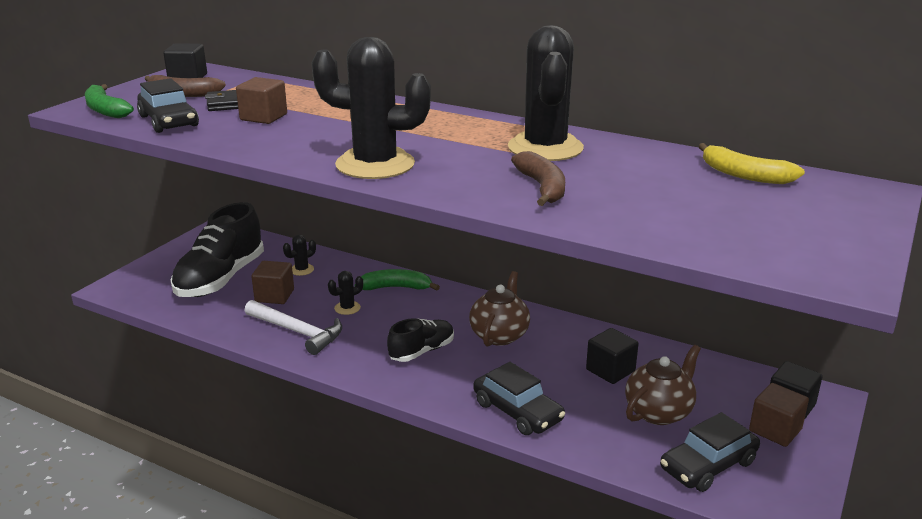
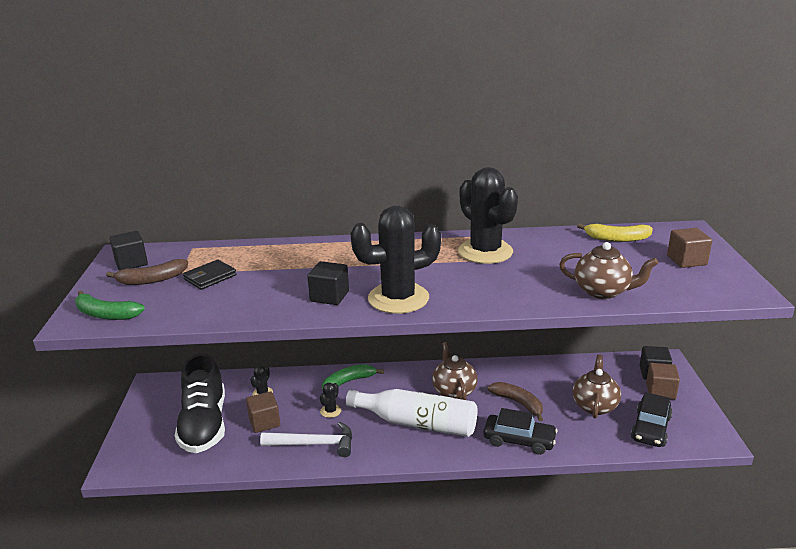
camera: 30 degrees left, 0 degrees up
(168, 121) = (181, 308): black car -> none
(263, 117) = (255, 282): brown cube -> brown cube (686, 260)
(422, 351) = (417, 423): black shoe -> white bottle
(542, 187) = (526, 283): brown banana -> brown banana (518, 403)
(610, 370) = (542, 389): black cube -> black cube (329, 296)
(626, 221) = (603, 291): none -> brown teapot

